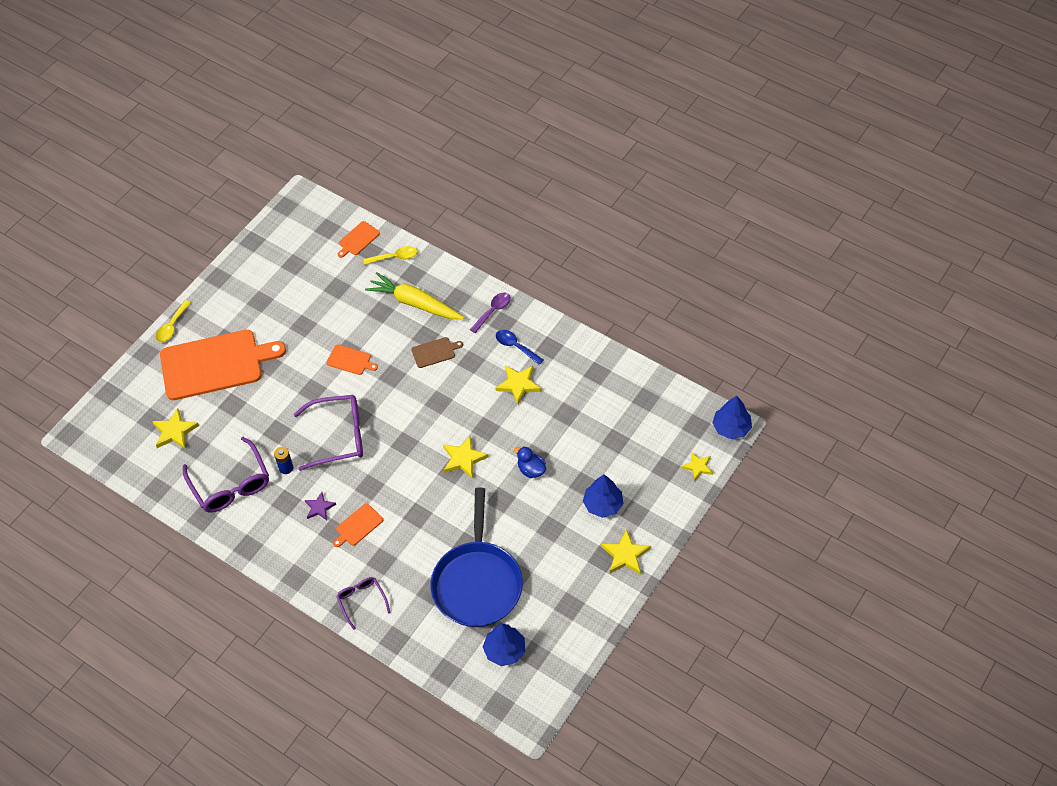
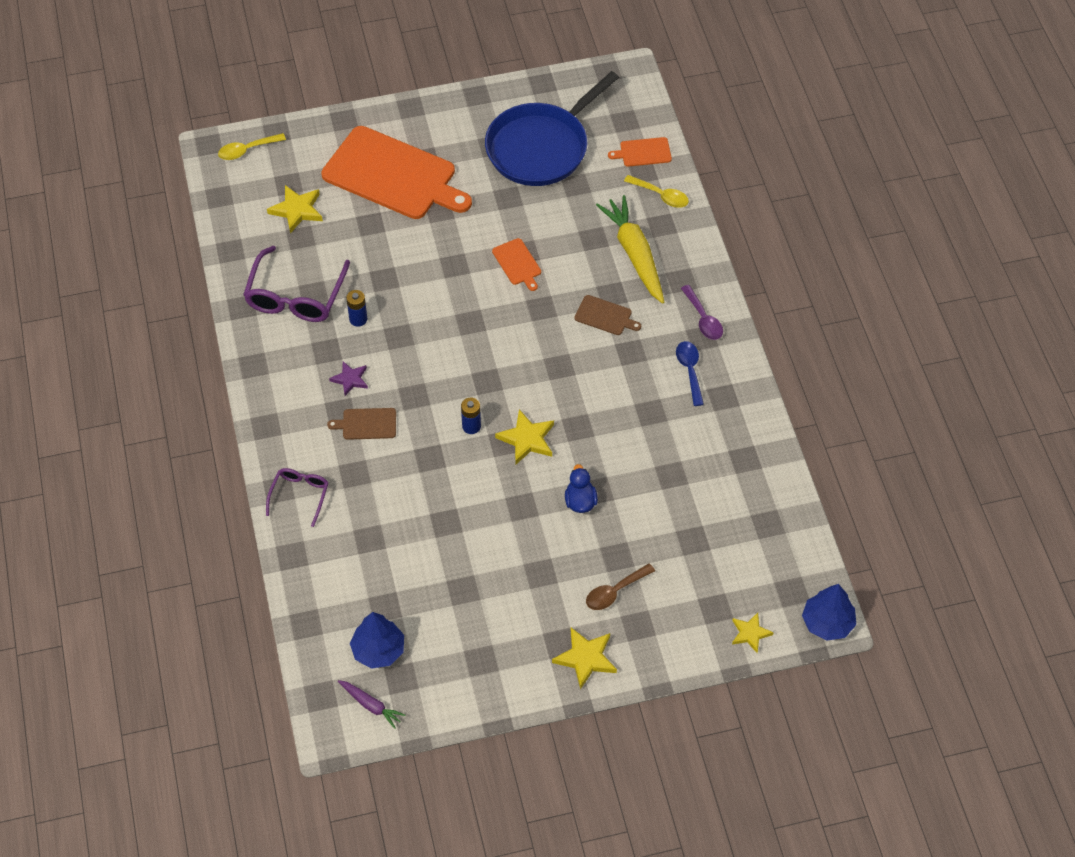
camera: 40 degrees right, 0 degrees up
(172, 326) = (390, 111): yellow spoon -> yellow spoon (247, 150)
(338, 436) = (433, 327): purple glasses -> none
(358, 526) = (367, 424): orange cutting board -> brown cutting board
(423, 477) = (471, 426): none -> blue battery
(477, 583) = (418, 566): blue pan -> blue pan (541, 147)
(493, 311) = (703, 319): purple spoon -> purple spoon turned 75 degrees clockwise
(518, 385) = (653, 410): yellow star -> none
(534, 685) = (371, 705): none -> purple carrot
(603, 504) = (615, 592): blue tree -> brown spoon

